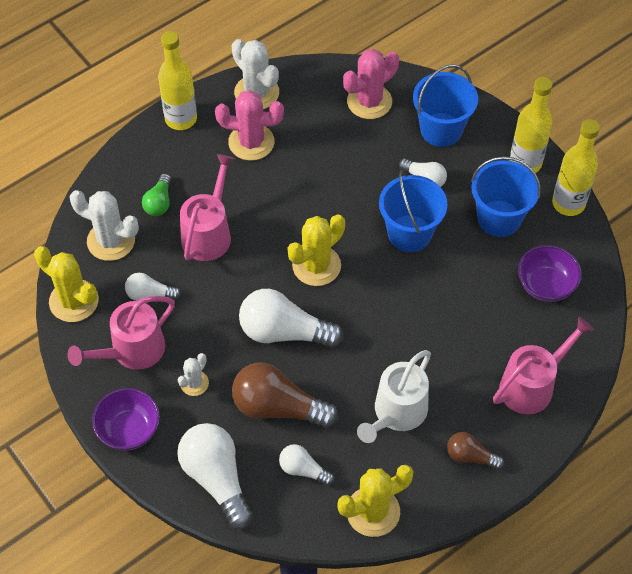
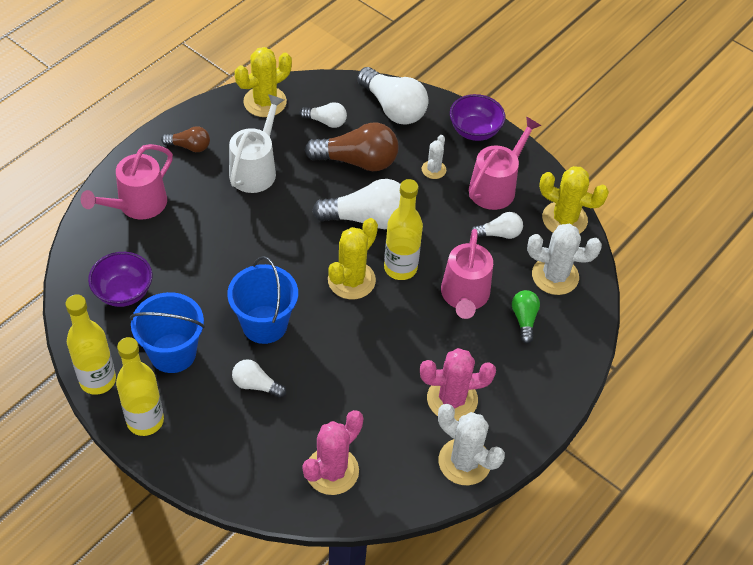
camera: 165 degrees right, 5 degrees down
(181, 119) = (537, 415): yellow bottle -> yellow bottle (400, 268)
(441, 129) = (244, 447): blue bucket -> none

